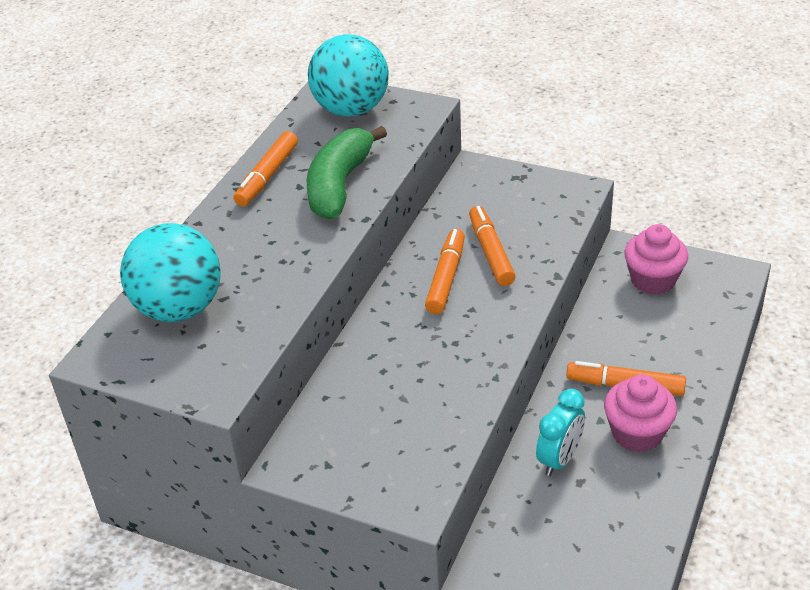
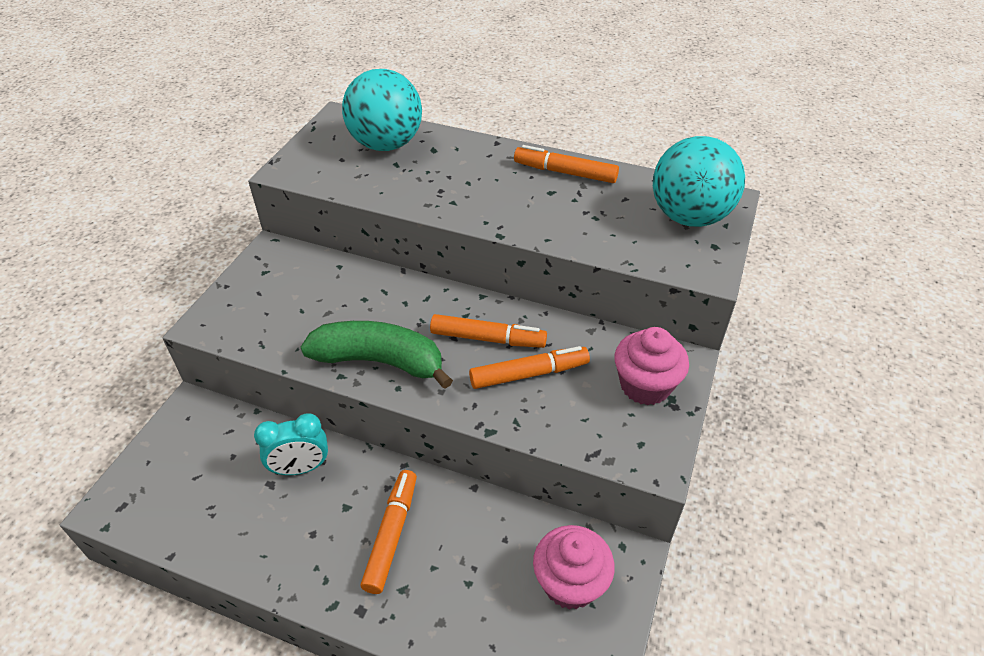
camera: 85 degrees right, 5 degrees up
(339, 185) = (553, 216): green banana -> green banana (380, 361)
(559, 459) = (300, 468): turquoise clock -> turquoise clock turned 45 degrees counterclockwise
(637, 433) = (321, 540): pink cupcake -> pink cupcake (645, 385)

